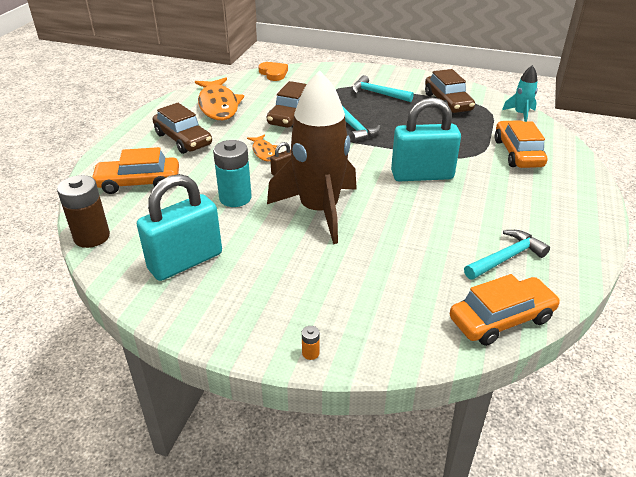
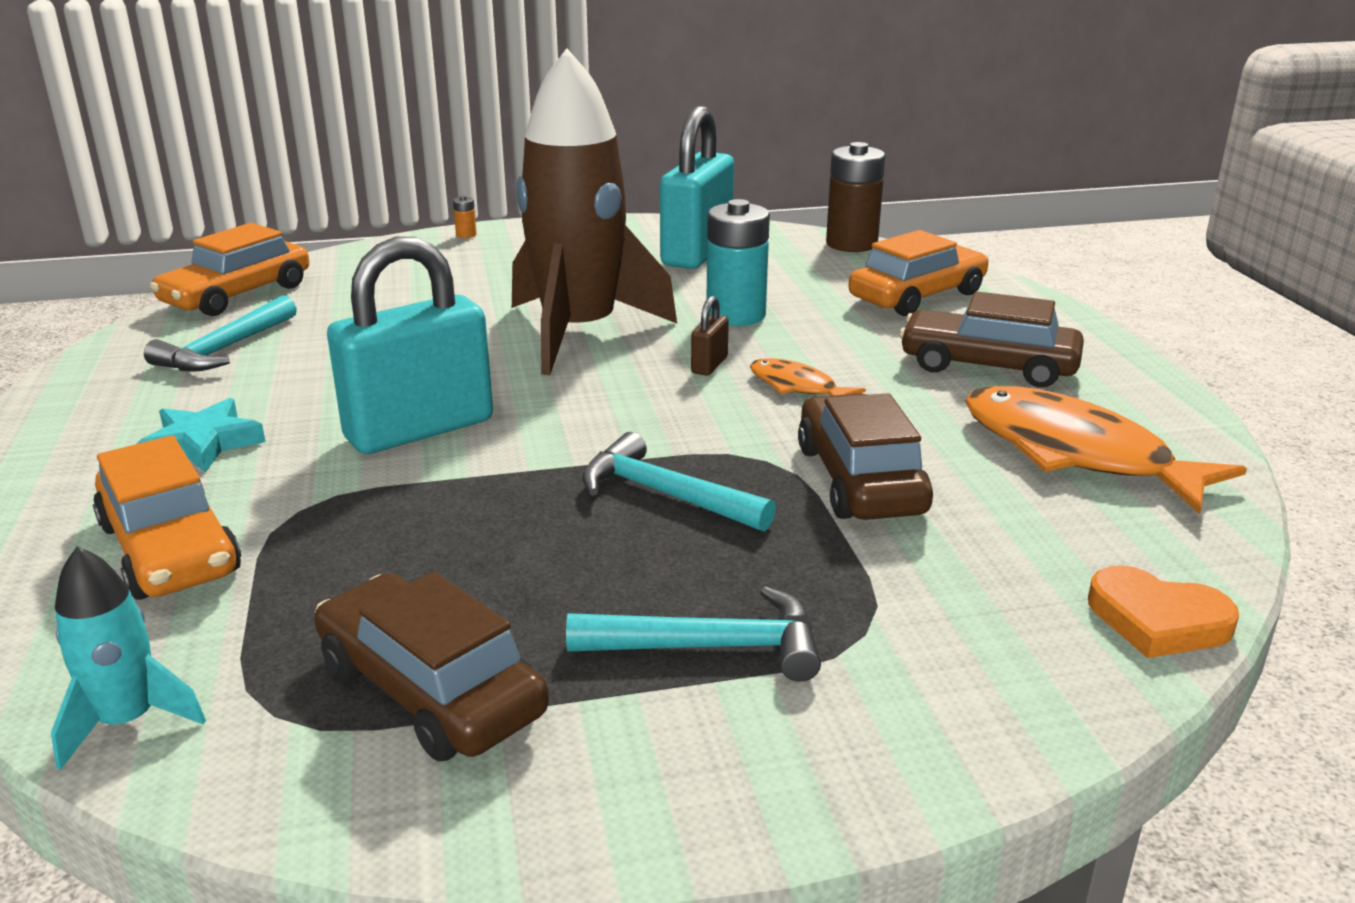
camera: 150 degrees right, 10 degrees down
(511, 194) = (202, 443): none -> turquoise star

